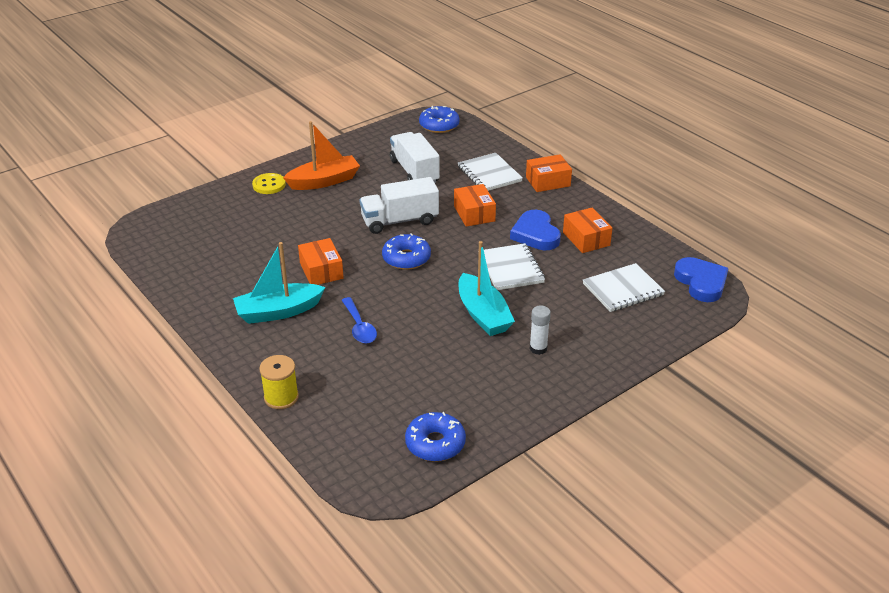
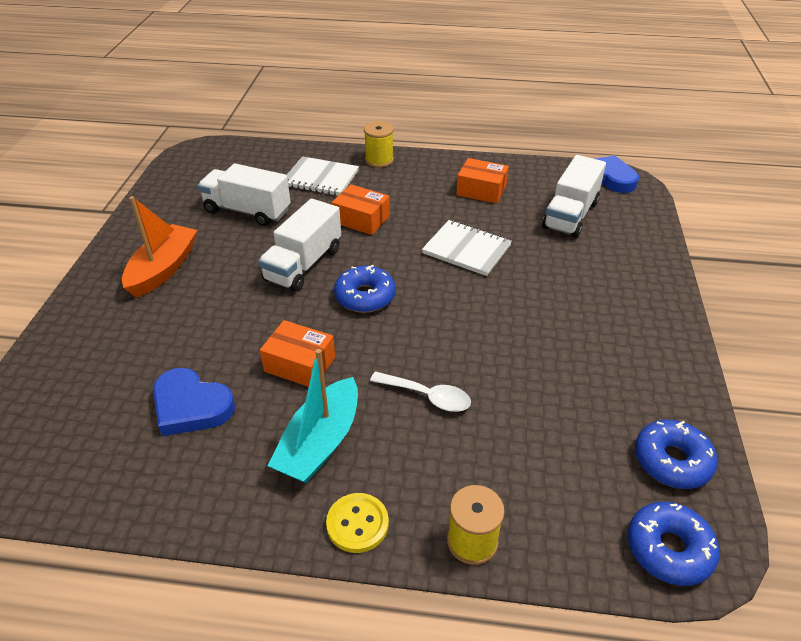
camera: 45 degrees left, 5 degrees up
(269, 185) = (100, 308): yellow button -> yellow button (357, 524)
(359, 327) = (427, 396): blue spoon -> white spoon
(439, 125) = (208, 158): blue donut -> blue donut (668, 549)
(483, 314) = (510, 305): turquoise boat -> none
(535, 234) = (439, 208): blue heart -> blue heart (191, 406)
(538, 348) = (596, 305): white glue stick -> none
(548, 181) = (379, 160): orange box -> yellow spool
(623, 289) = (570, 215): white notebook -> white truck

